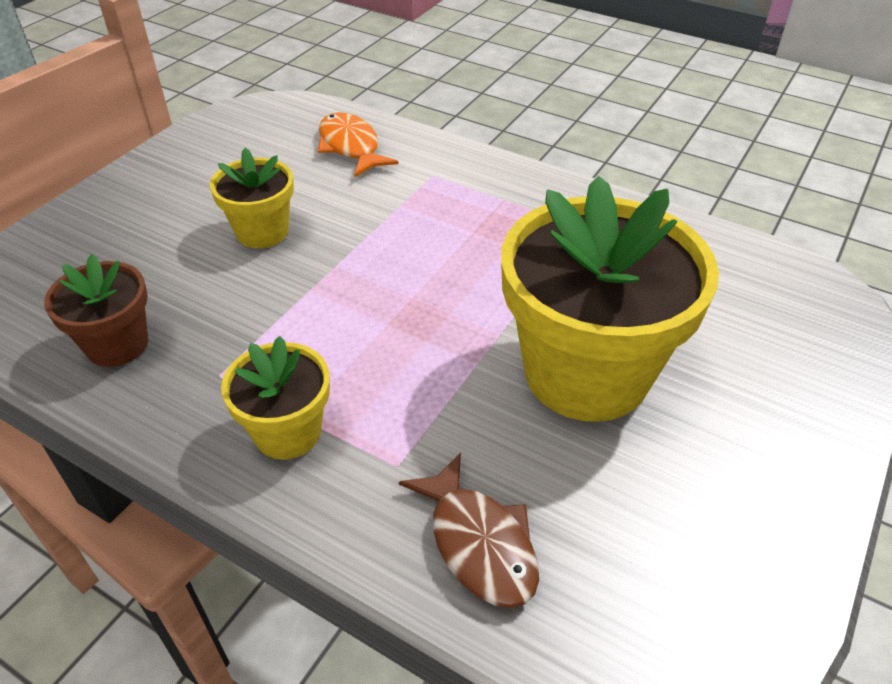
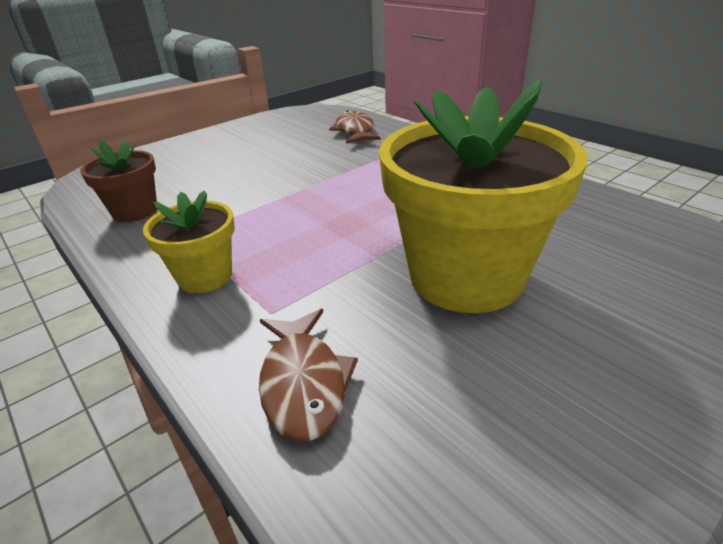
camera: 20 degrees right, 10 degrees down
(262, 232) = (268, 166): yellow flower pot -> none
(351, 147) = (355, 131): orange fish -> brown fish

